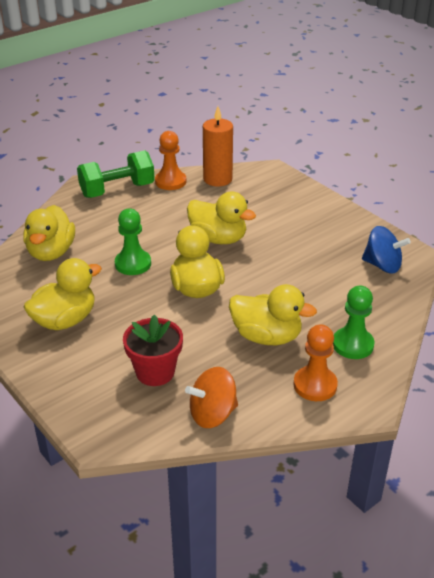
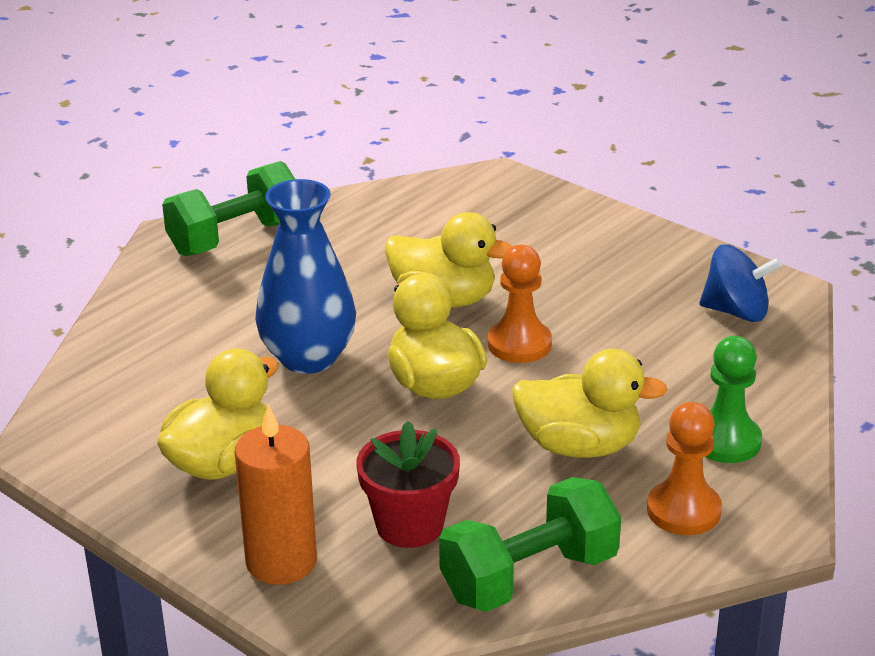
camera: 10 degrees left, 5 degrees down
(51, 252) = (154, 355): yellow duck -> none
(133, 264) = (308, 357): green pawn -> blue vase
(170, 181) = (326, 214): orange pawn -> orange pawn (519, 344)
(212, 414) = (529, 577): orange spinning top -> green dumbbell
(217, 179) = (409, 201): orange candle -> orange candle (281, 562)

